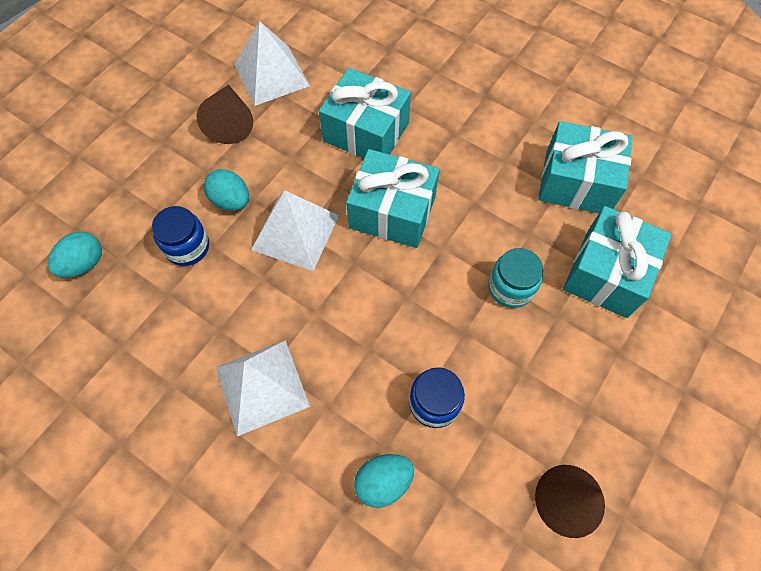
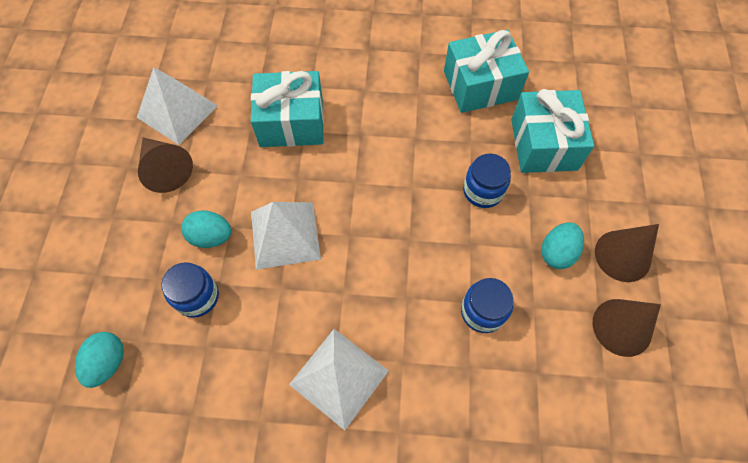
camera: 30 degrees left, 0 degrees up
(383, 482) = (483, 395): turquoise egg -> turquoise egg (557, 252)
(392, 212) = (355, 177): turquoise gift -> none
(510, 288) = (483, 191): turquoise jar -> blue jar
(619, 430) = (622, 255): none -> brown cone

